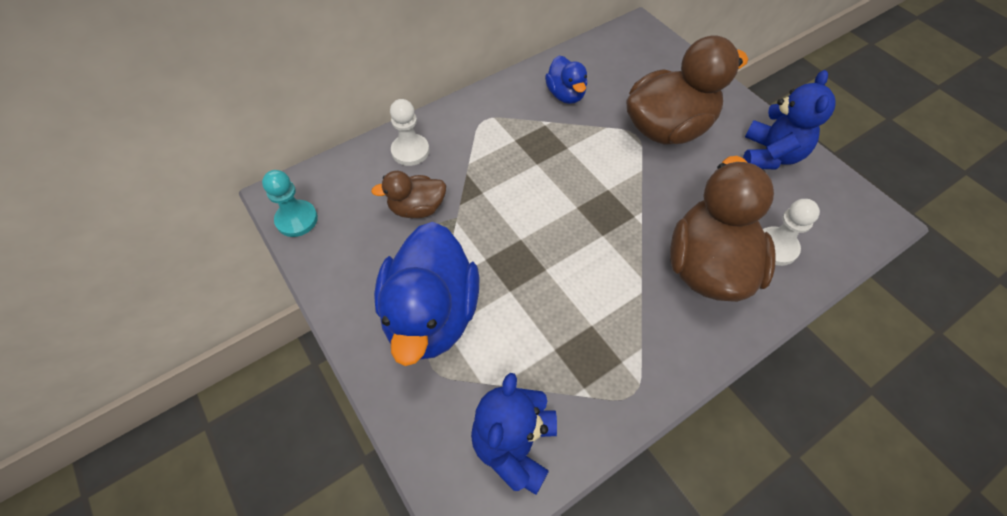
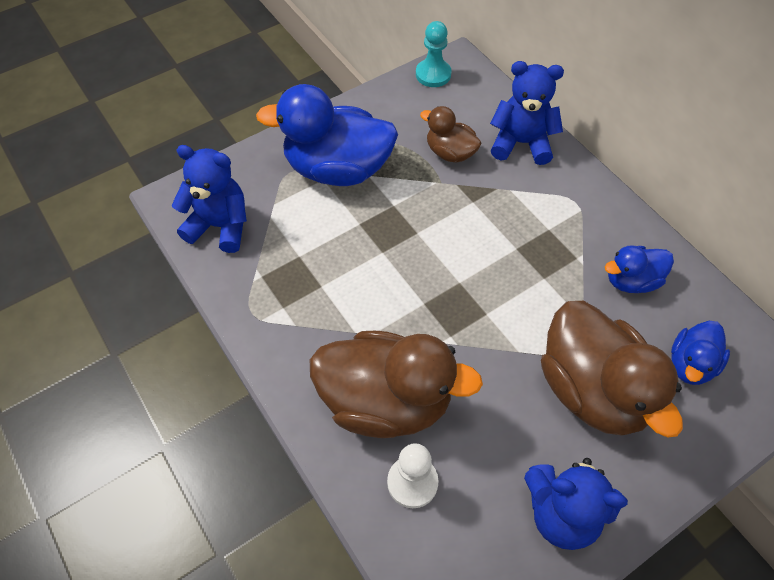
camera: 90 degrees right, 0 degrees up
(410, 151) = (521, 143): white pawn -> blue teddy bear
(417, 208) = (450, 153): brown duck -> brown duck turned 45 degrees counterclockwise
(636, 73) = (690, 364): none -> blue duck

